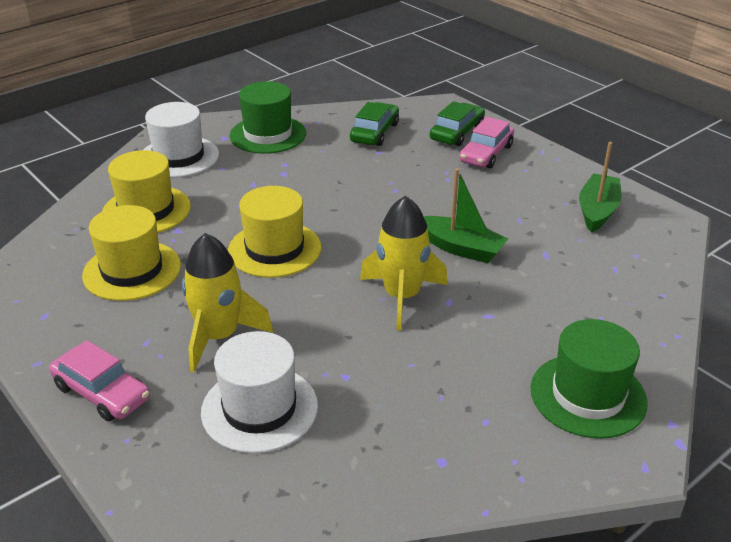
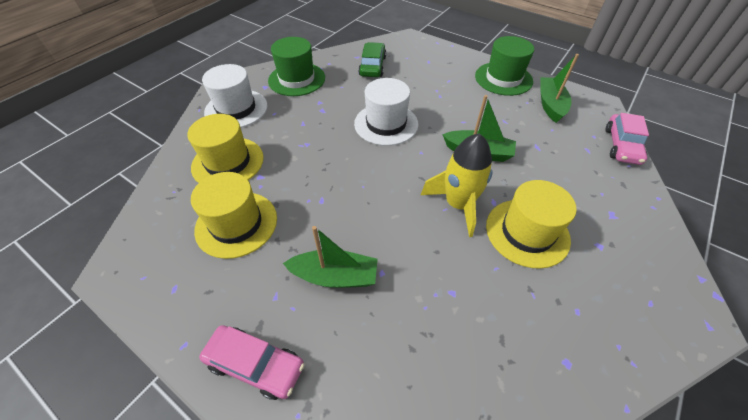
camera: 15 degrees left, 15 degrees up
(219, 337) = (335, 276): yellow rocket -> green boat
(259, 408) = (400, 346): white hat -> white hat (386, 124)
(274, 249) = (344, 180): yellow hat -> yellow hat (527, 232)
(457, 132) = (428, 58): green car -> none
(486, 154) = (455, 71): pink car -> pink car (621, 145)
(588, 395) = (633, 267): green hat -> green hat (503, 78)

